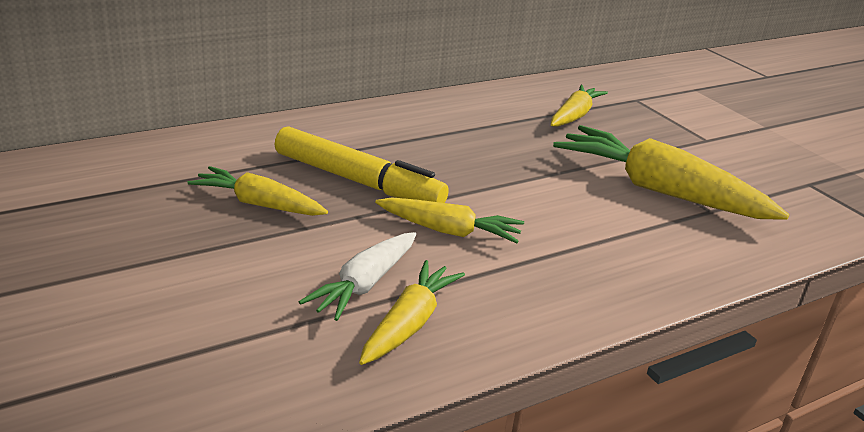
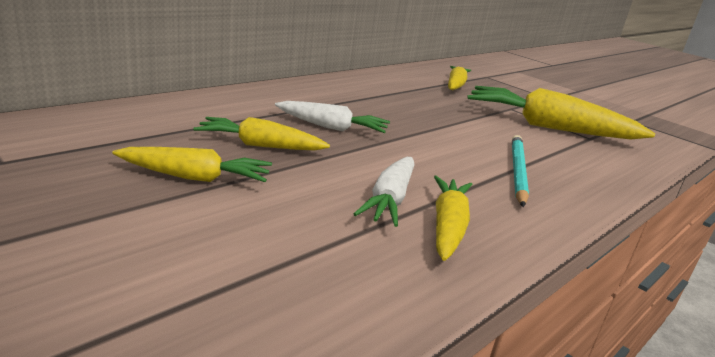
camera: 15 degrees left, 5 degrees down
(358, 181) = (332, 127): yellow marker -> white carrot
(449, 231) = (427, 158): yellow carrot -> yellow carrot (195, 177)
(555, 257) = (517, 171): none -> turquoise pencil

